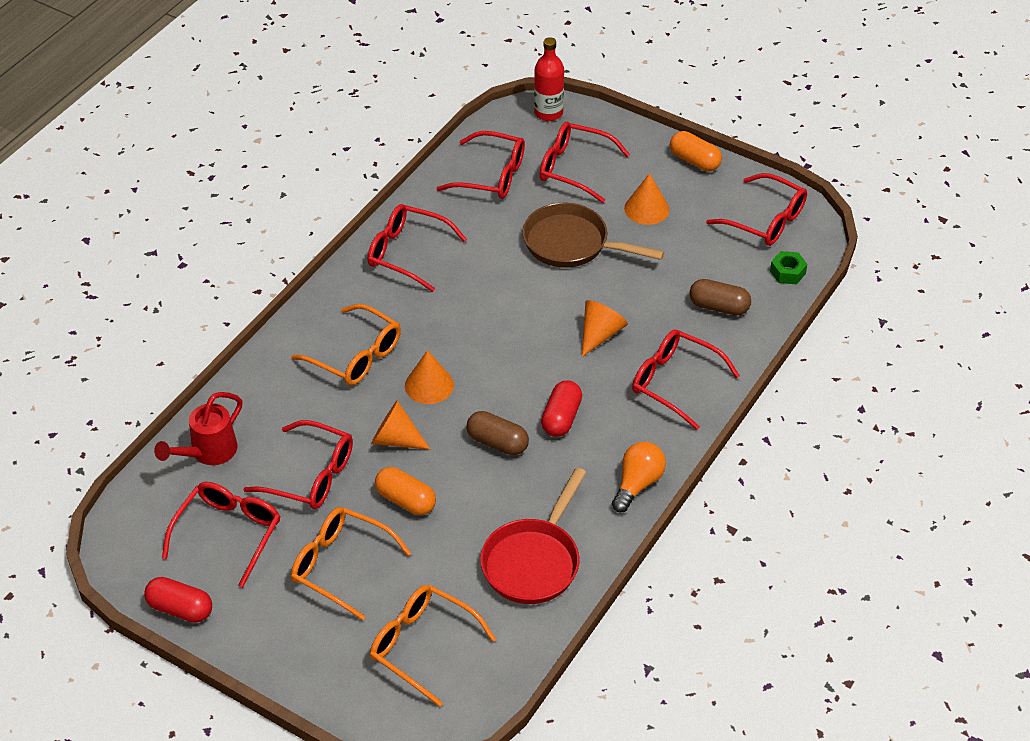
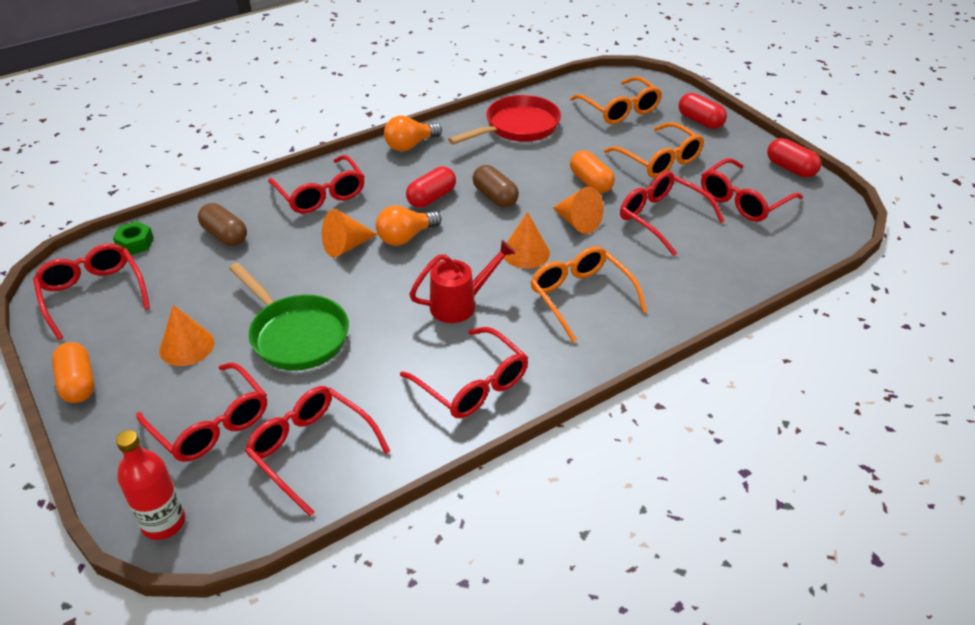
camera: 155 degrees left, 5 degrees down
(208, 453) = (750, 259): red watering can -> red watering can (461, 304)
(310, 661) = (700, 121): none -> red capsule
(552, 363) = (406, 237): none -> orange light bulb
(571, 244) = (296, 335): brown pan -> green pan

